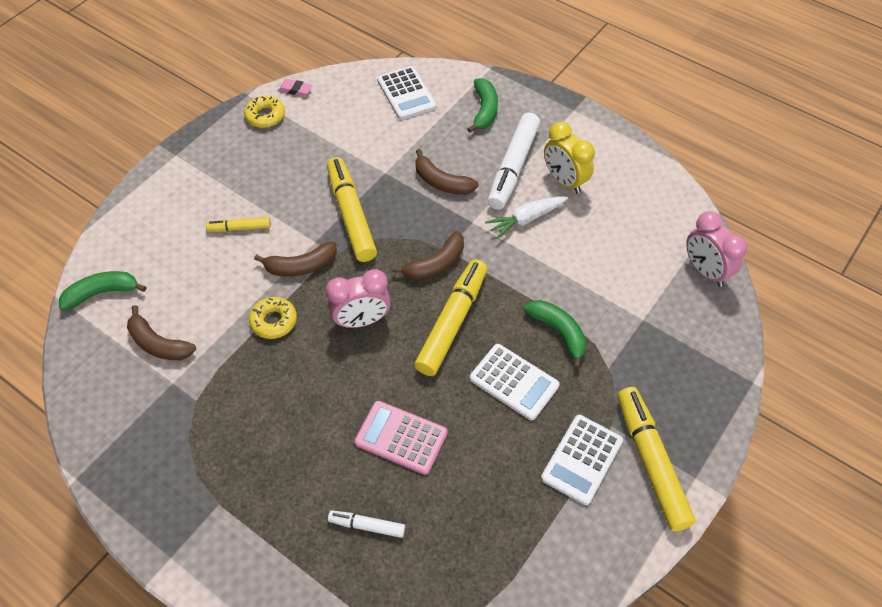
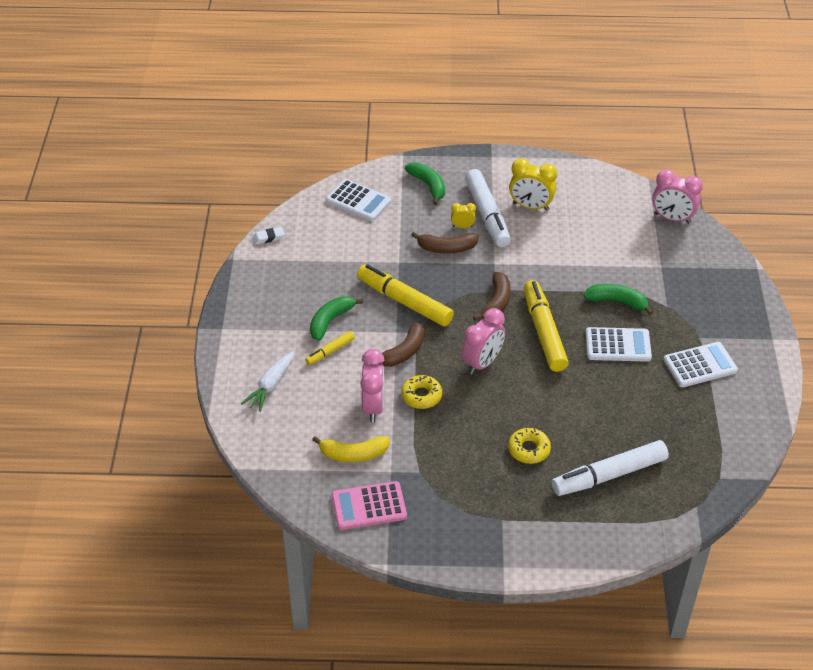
camera: 35 degrees left, 10 degrees down
(102, 293) = (272, 446): green banana -> green banana (330, 321)
(158, 344) = (353, 454): brown banana -> yellow banana
(221, 306) = (373, 407): none -> pink clock
(265, 116) = (264, 267): yellow donut -> yellow donut (529, 449)
(295, 90) = (268, 238): pink eraser -> white eraser
(367, 526) = (609, 475): white marker -> white marker, size x2.00
(401, 437) = (579, 415): pink calculator -> pink calculator (369, 506)
(478, 168) = (462, 226): none -> yellow clock
(526, 219) = (529, 244): white carrot -> white carrot (271, 386)
(581, 459) = (700, 365): white calculator -> white calculator turned 105 degrees counterclockwise
(651, 462) = (740, 344): yellow marker -> none

